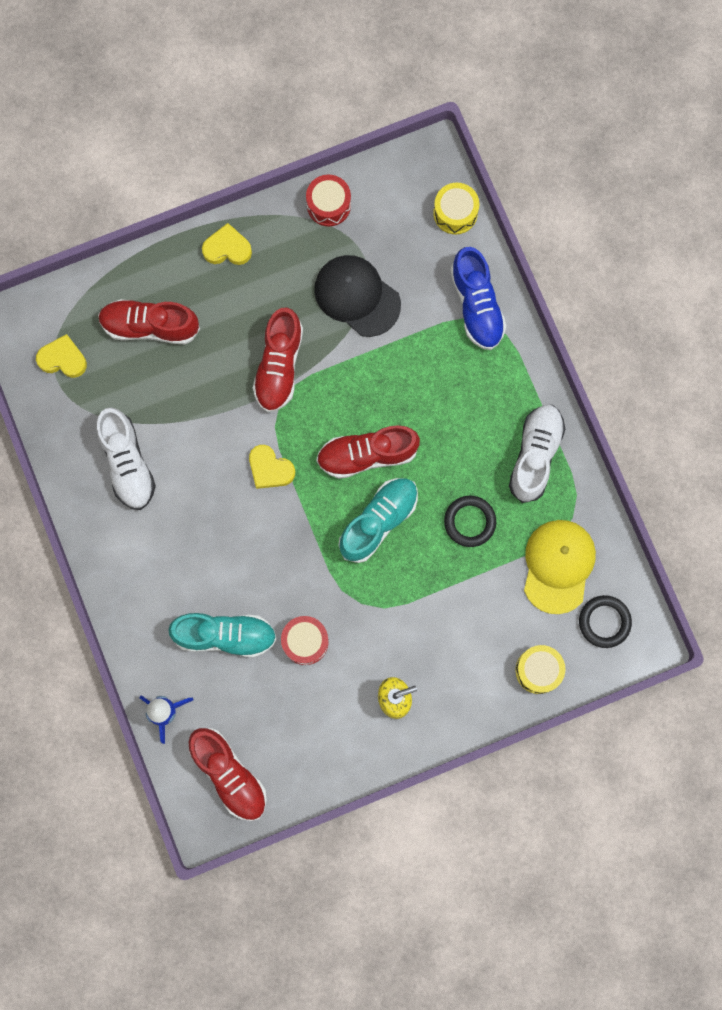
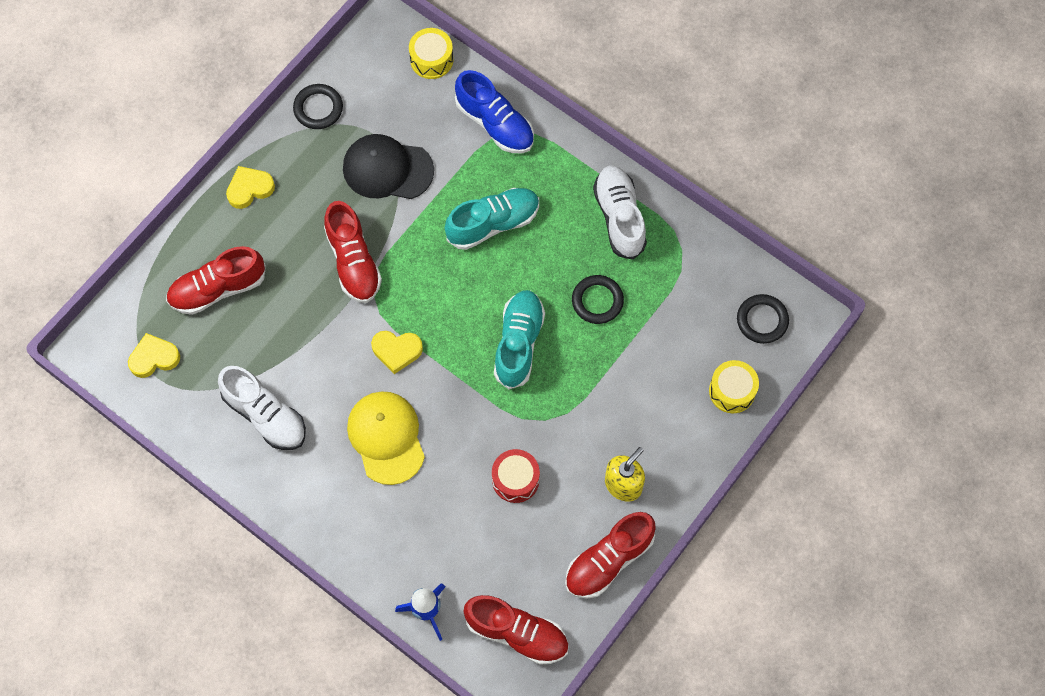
camera: 30 degrees left, 10 degrees down
(225, 635) = (441, 514): turquoise shoe -> turquoise shoe (493, 223)
(328, 205) = (318, 108): red drum -> black ring
(367, 455) = (475, 293): red shoe -> red shoe (609, 560)
(558, 566) = (695, 296): yellow cap -> yellow cap (386, 437)

